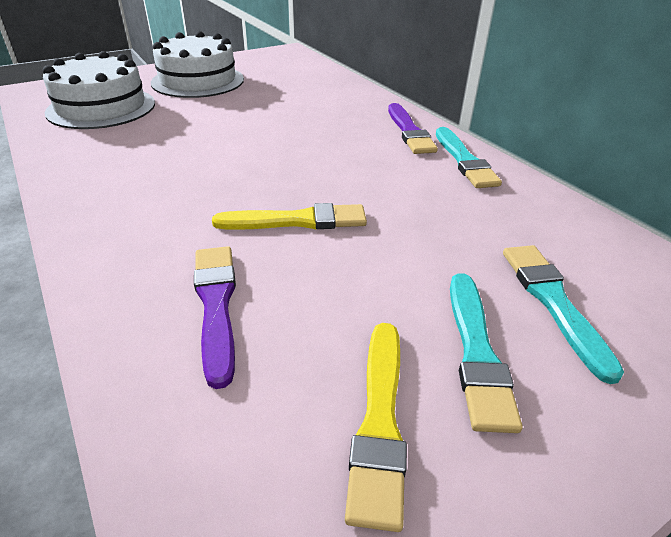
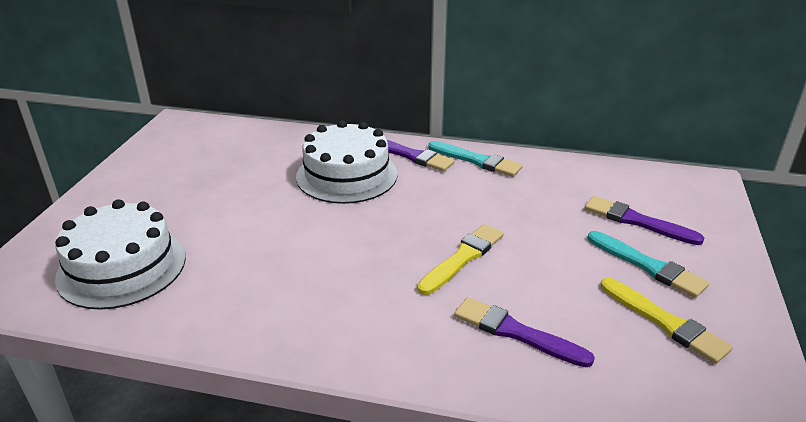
camera: 45 degrees left, 5 degrees down
(198, 81) = (157, 193): white cake -> white cake (347, 175)
(553, 302) = (637, 221): turquoise brush -> purple brush

